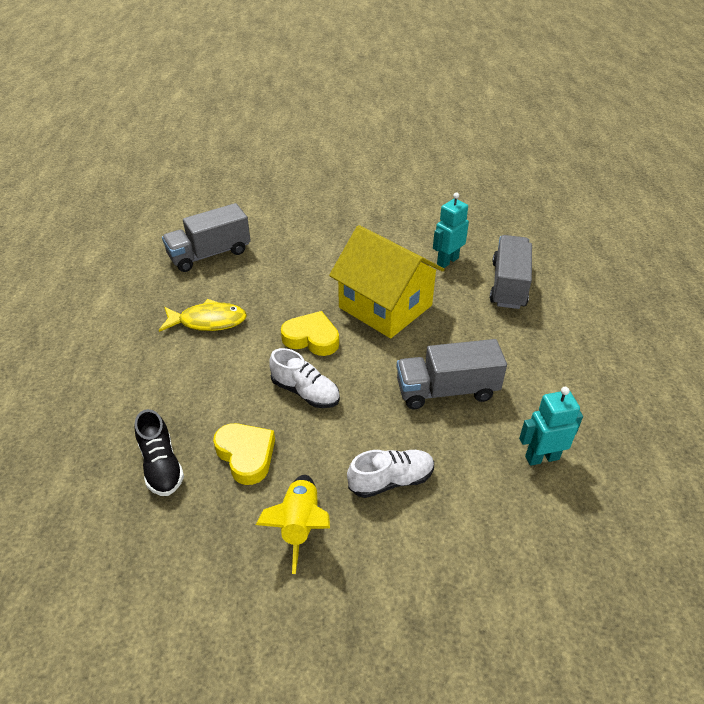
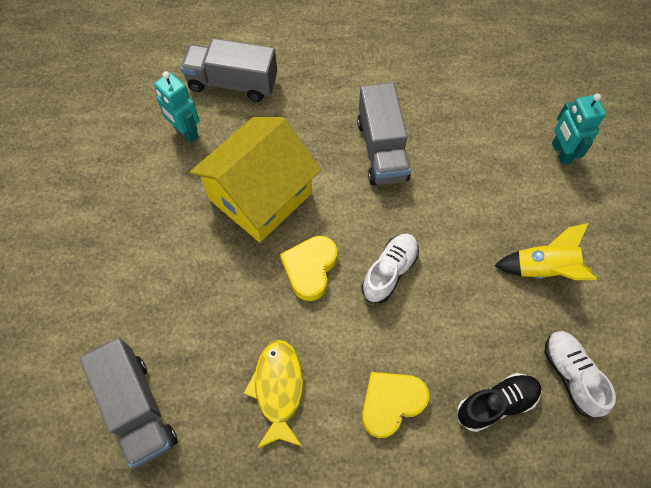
camera: 90 degrees left, 20 degrees up
(246, 455) = (474, 322): yellow heart -> yellow heart (391, 403)
(391, 480) = (487, 199): white shoe -> white shoe (570, 375)
(542, 457) = (451, 91): turquoise robot -> turquoise robot (561, 153)

